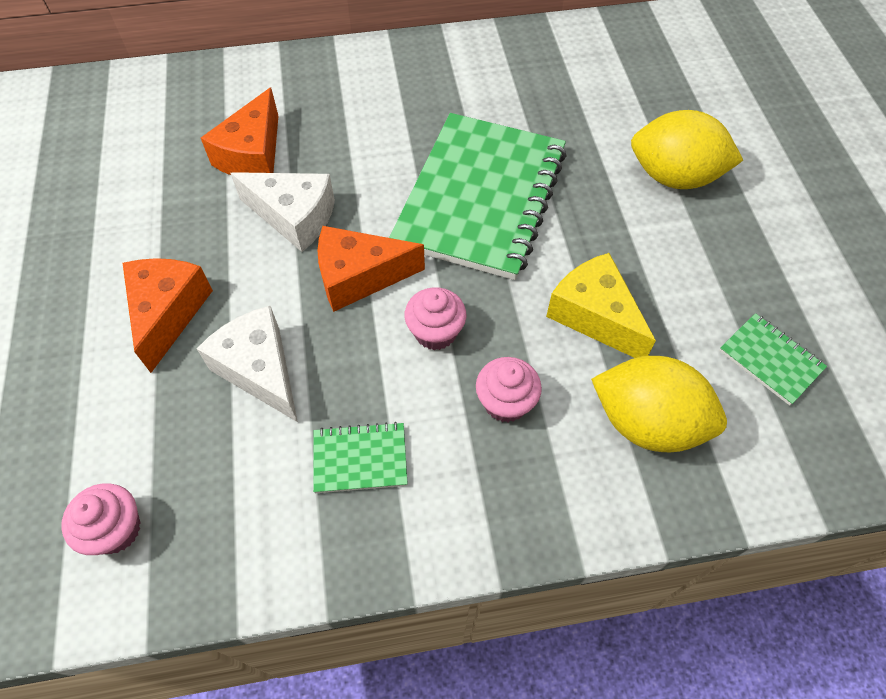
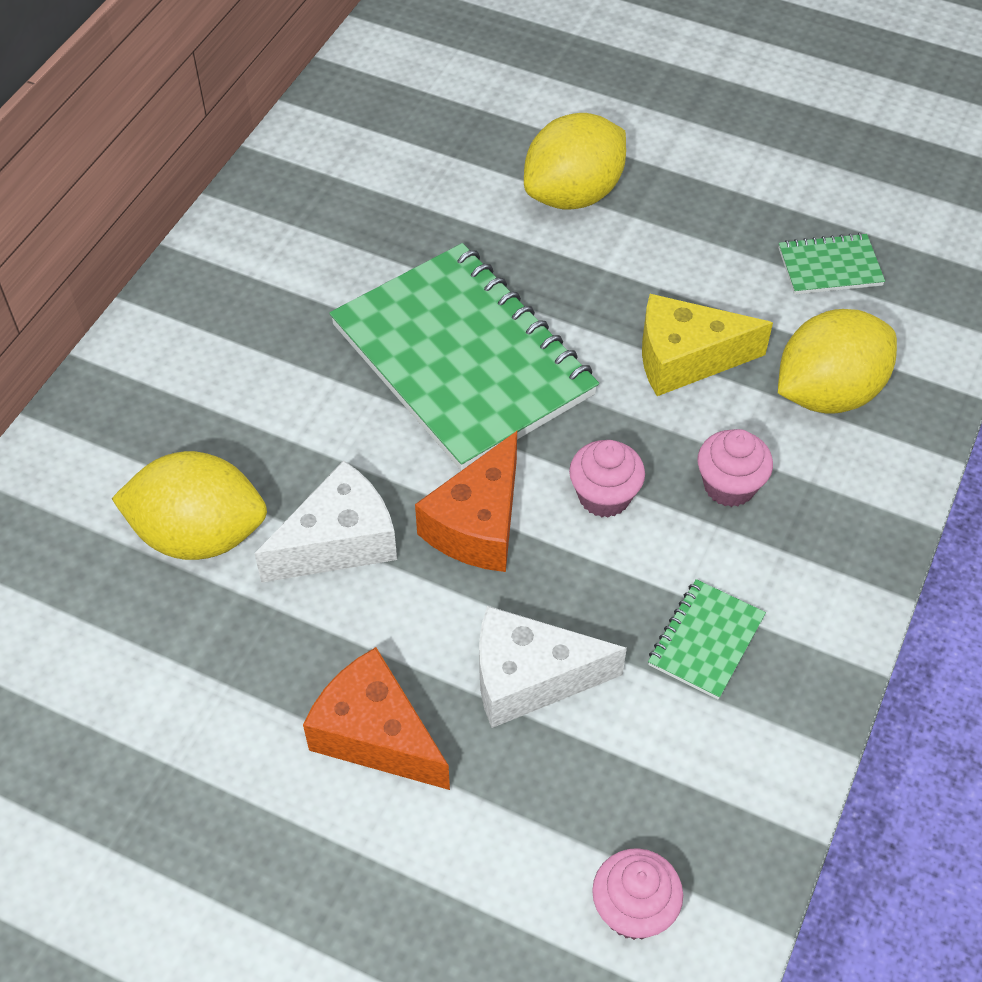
camera: 55 degrees left, 5 degrees down
(253, 155) = (200, 535): orange cheese -> yellow lemon

